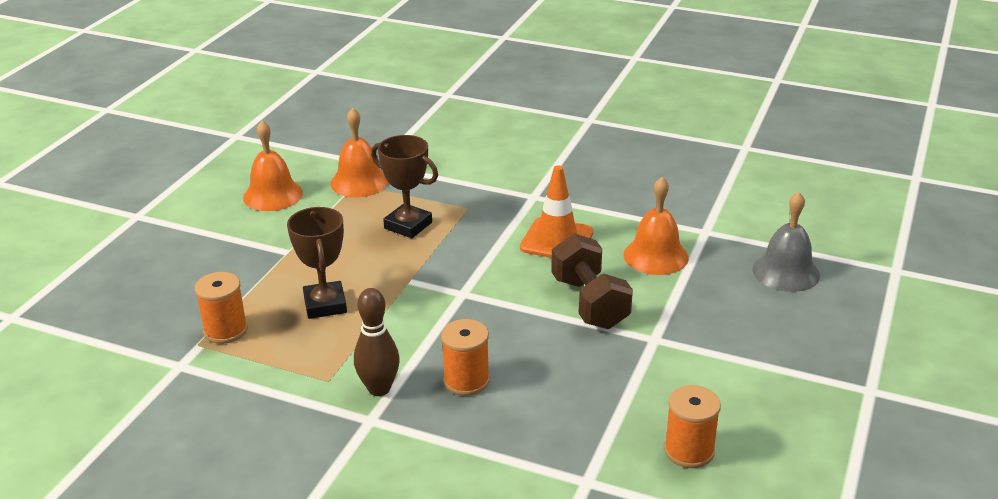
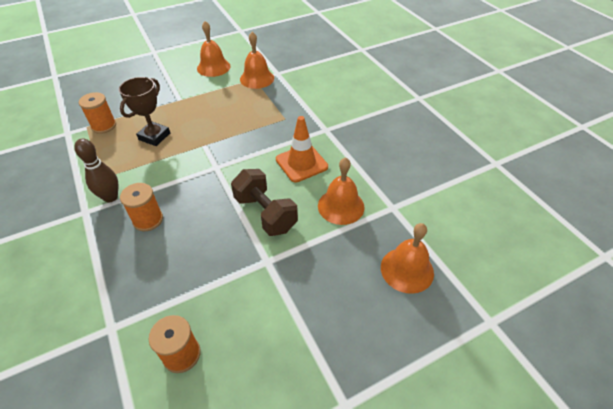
camera: 40 degrees right, 15 degrees up
(408, 225) = (245, 114): brown trophy -> none
(589, 303) = (265, 213): brown dumbbell -> brown dumbbell turned 60 degrees counterclockwise
(786, 272) = (407, 269): grey bell -> orange bell

